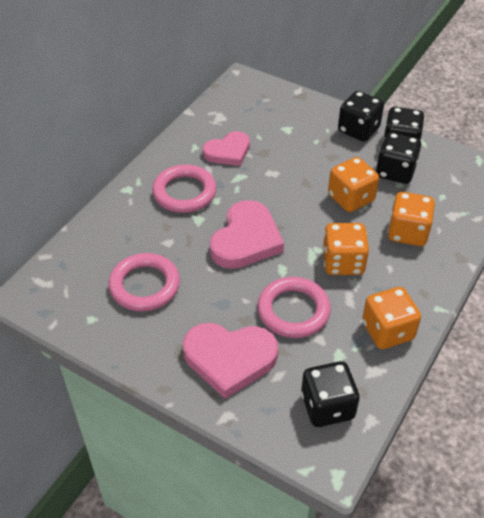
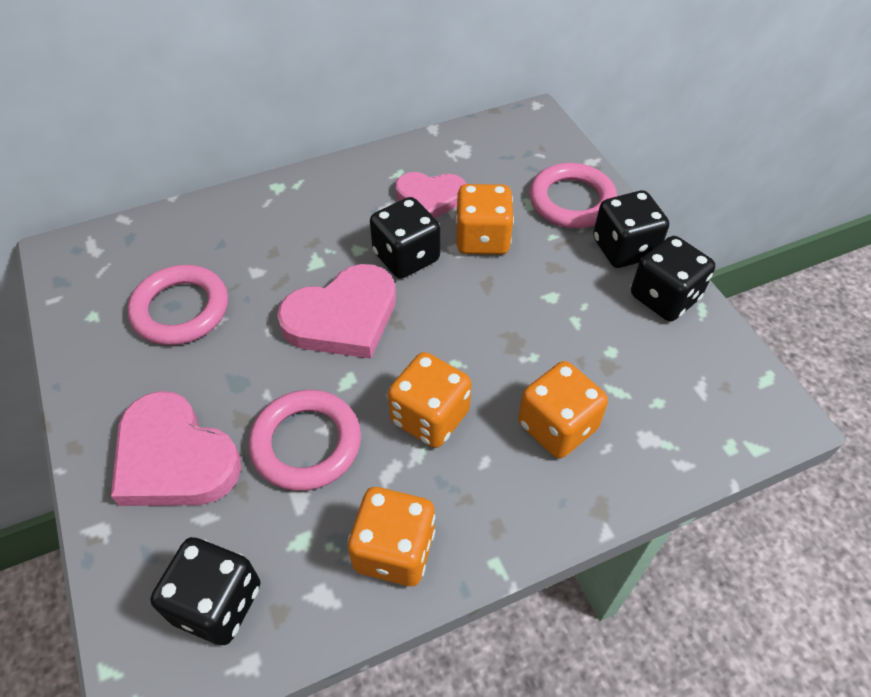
camera: 35 degrees right, 5 degrees up
(184, 192) = (333, 222): pink ring -> pink ring (571, 201)
(351, 198) = (525, 335): orange dice -> orange dice (482, 239)
(395, 172) = (621, 331): black dice -> black dice (406, 257)

